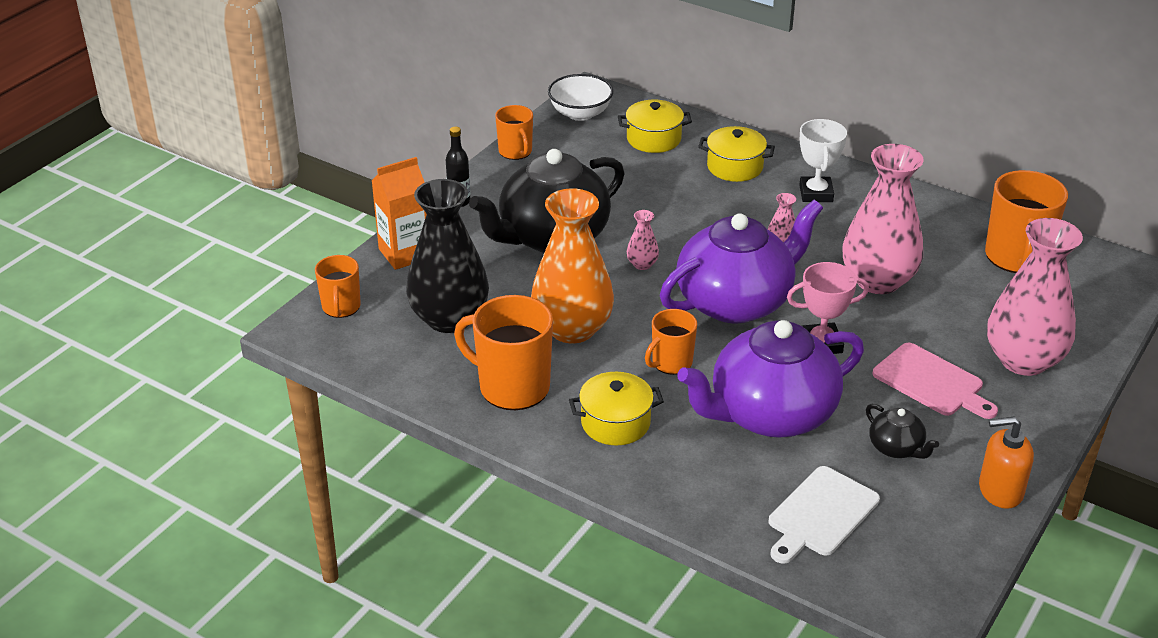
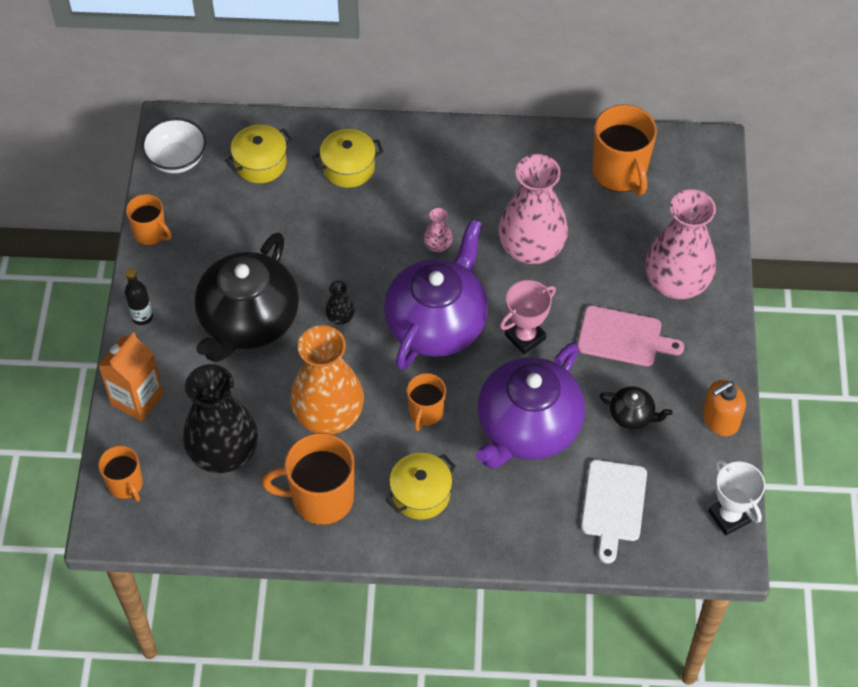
camera: 30 degrees left, 20 degrees up
(642, 264) = (340, 317): pink vase -> black vase
(816, 193) = (431, 170): white trophy -> white trophy (729, 516)

